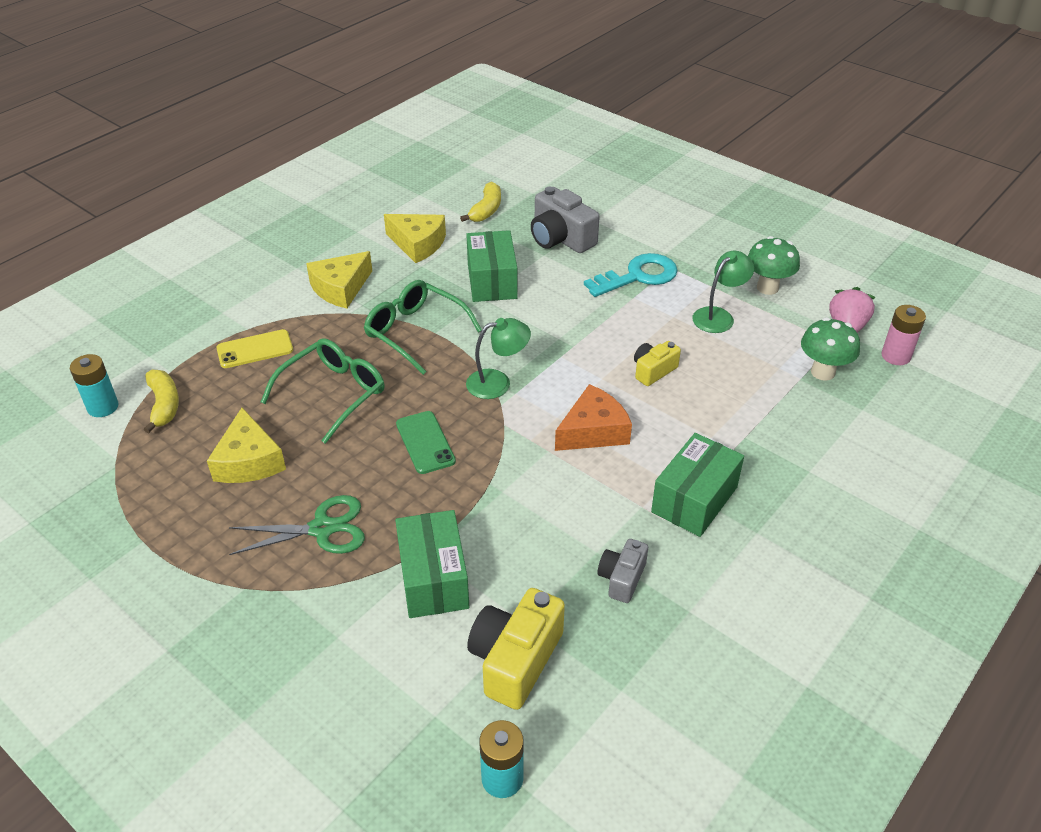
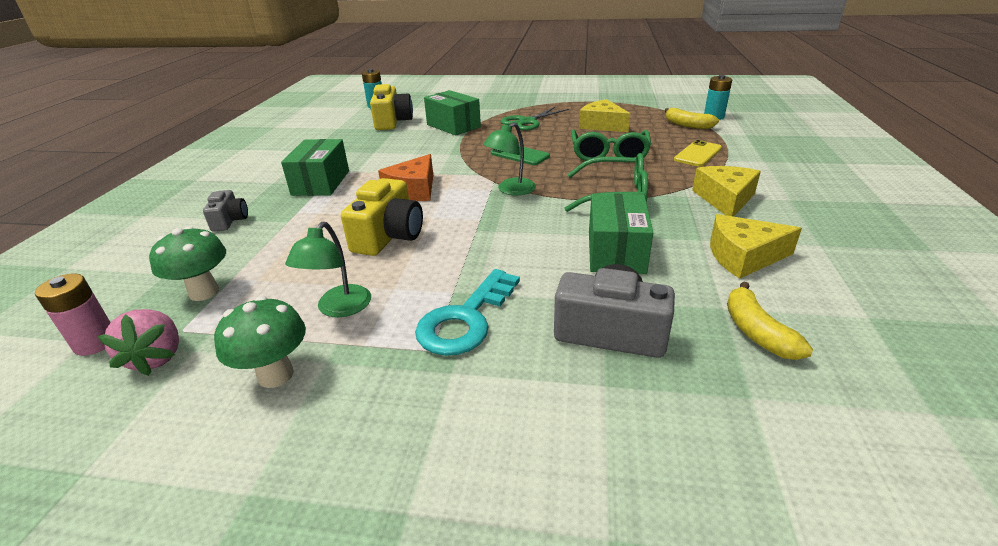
camera: 150 degrees right, 10 degrees down
(492, 281) = (615, 251): green box -> green box turned 45 degrees clockwise
(622, 578) = (354, 149): grey camera -> grey camera (230, 220)
(653, 371) = (388, 236): yellow camera -> yellow camera, size x1.71

